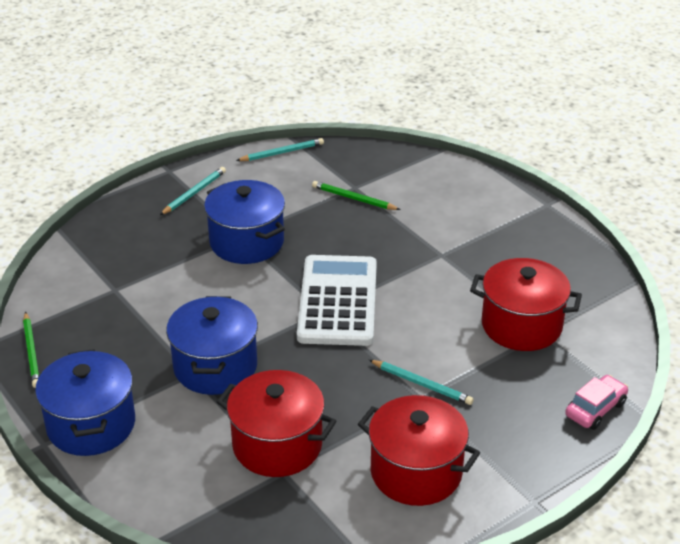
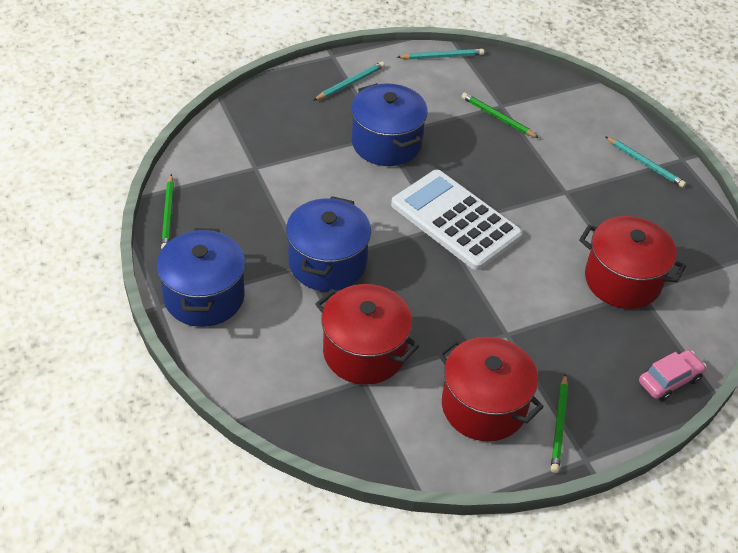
camera: 10 degrees right, 10 degrees up
(338, 301) = (455, 220): white calculator -> white calculator turned 60 degrees counterclockwise
(421, 384) = (512, 320): turquoise pencil -> turquoise pencil (645, 164)
(498, 474) = (559, 425): none -> green pencil

